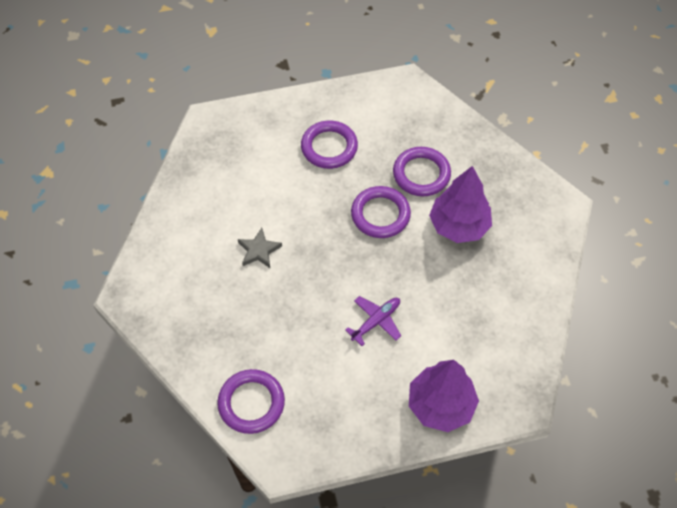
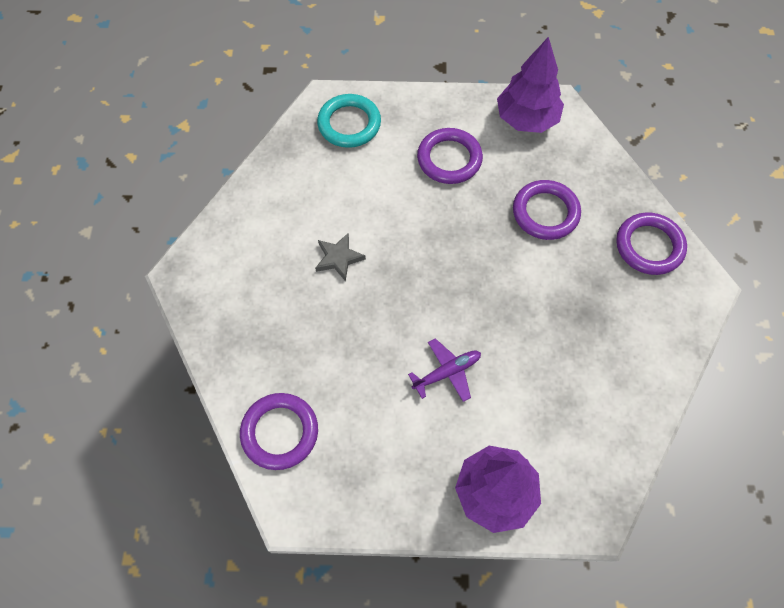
camera: 15 degrees right, 5 degrees up
(234, 136) = (349, 124): none -> turquoise ring
(380, 214) = (486, 249): purple ring -> purple ring (649, 246)
(458, 226) = (573, 283): purple tree -> purple tree (526, 119)

